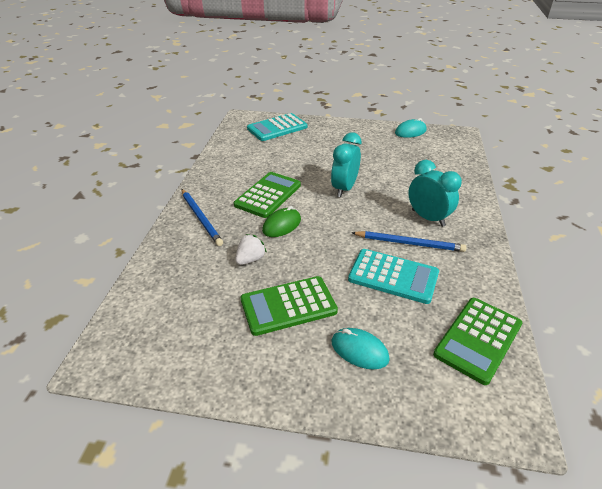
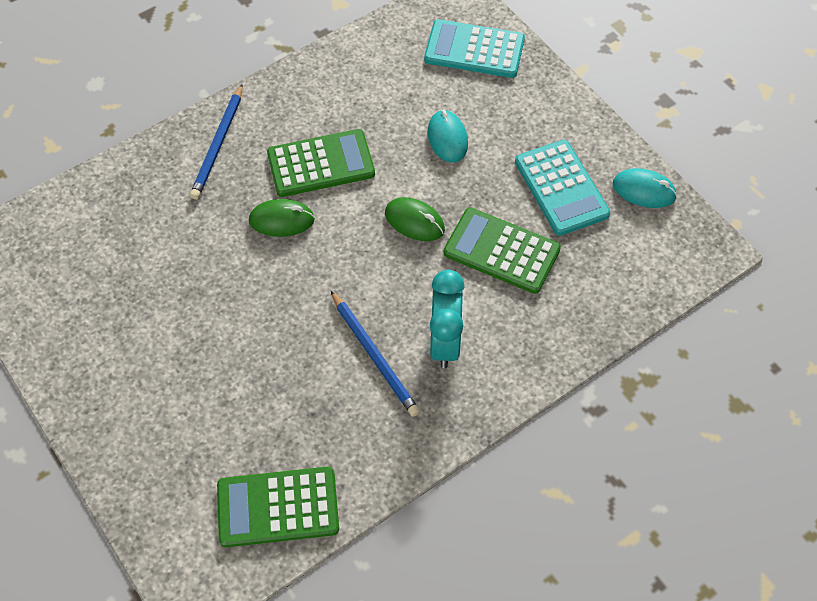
camera: 45 degrees right, 20 degrees up
(250, 259) = (201, 240): white strawberry -> none
(288, 306) = (170, 323): green calculator -> green calculator (501, 251)
(344, 188) = (414, 221): turquoise clock -> green mouse
(359, 350) = (169, 420): turquoise mouse -> turquoise mouse (447, 138)
(393, 276) = (301, 377): turquoise calculator -> turquoise calculator (561, 188)

